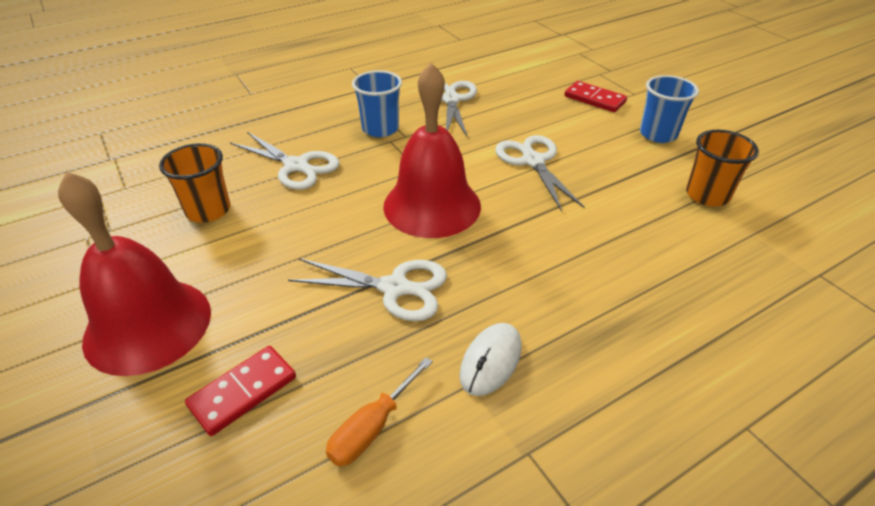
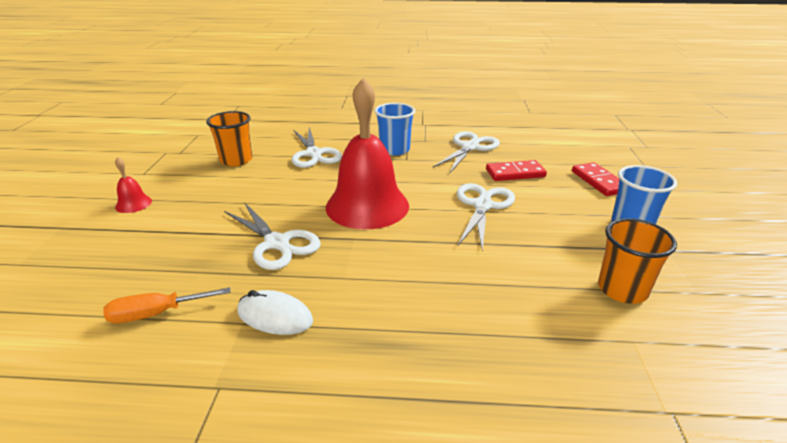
camera: 35 degrees right, 10 degrees down
(148, 325) = (133, 204): red bell -> red bell, size x0.41
(243, 392) = (126, 258): red domino -> red domino (515, 173)
(491, 361) = (275, 316): white mouse -> white mouse turned 45 degrees clockwise

